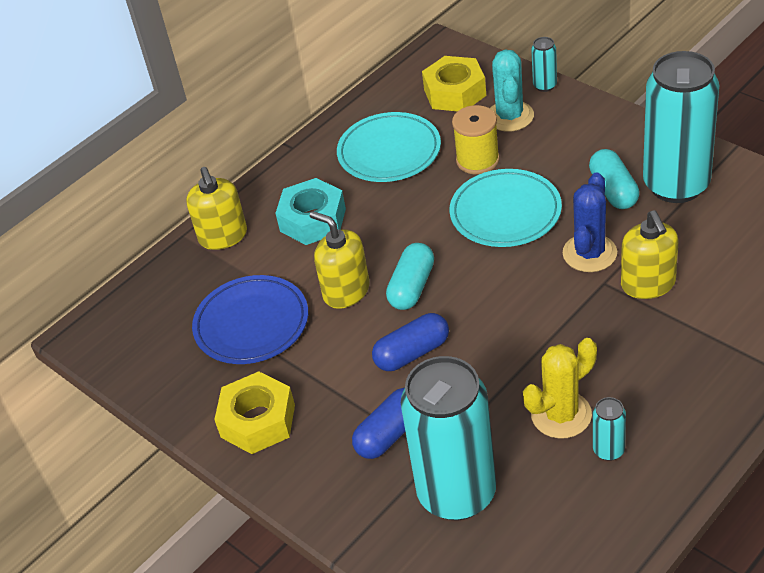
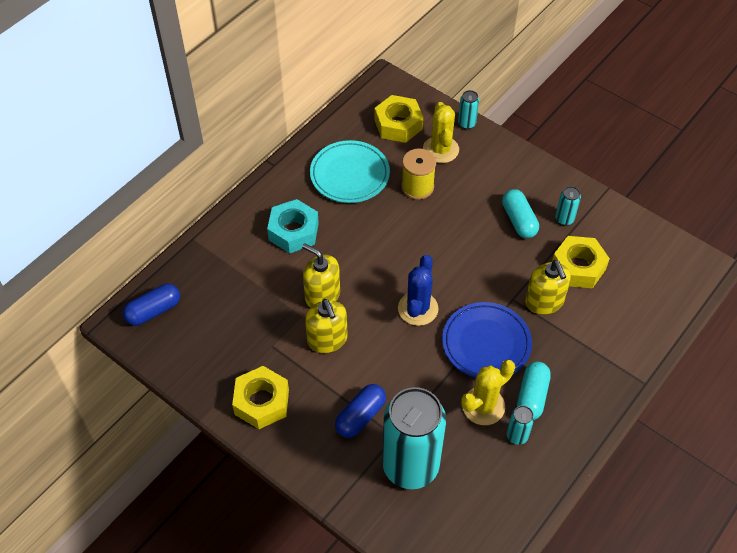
camera: 10 degrees left, 10 degrees up
(223, 236) = (224, 242): yellow soap dispenser -> yellow soap dispenser (327, 339)
(251, 324) = (252, 320): blue plate -> blue plate (486, 343)
(412, 287) = (371, 294): turquoise capsule -> turquoise capsule (531, 396)
(412, 353) = (374, 350): blue capsule -> blue capsule (153, 311)
(505, 213) = (439, 235): turquoise plate -> none
(510, 116) = (440, 149): turquoise cactus -> yellow cactus
(589, 253) = (502, 273): blue cactus -> blue cactus (418, 309)
(676, 185) = (564, 219): turquoise can -> turquoise can, size x0.40
(695, 240) = (578, 267): none -> yellow nut

